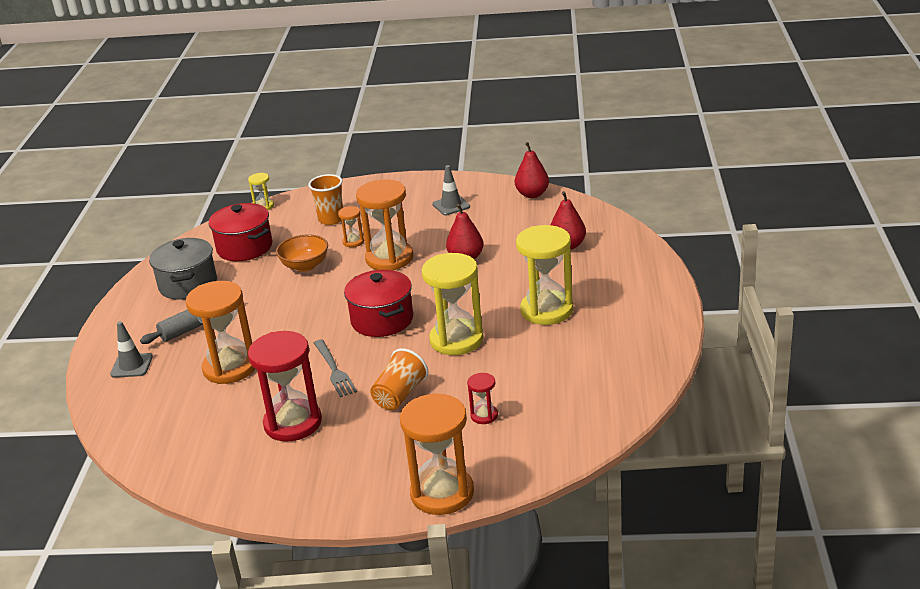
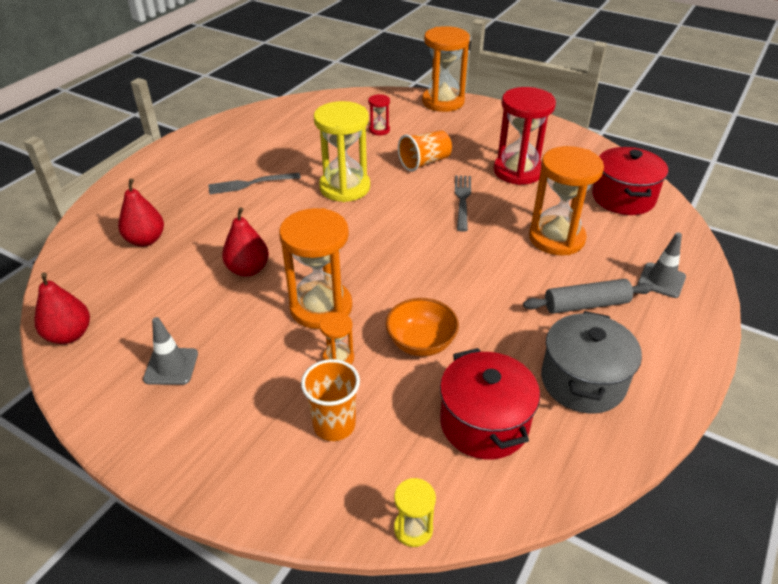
camera: 155 degrees left, 10 degrees up
(382, 320) = (389, 231): red pot -> red pot (623, 198)
(547, 310) = (250, 184): yellow hourglass -> grey fork

